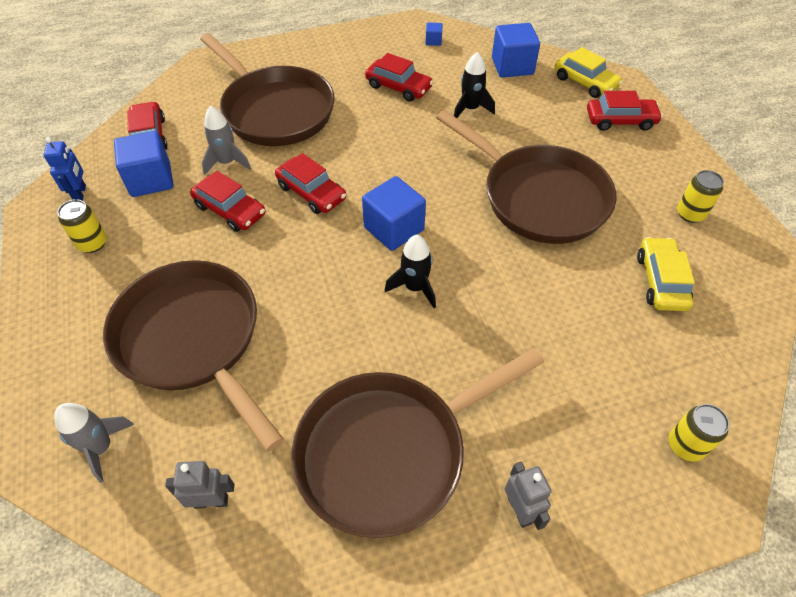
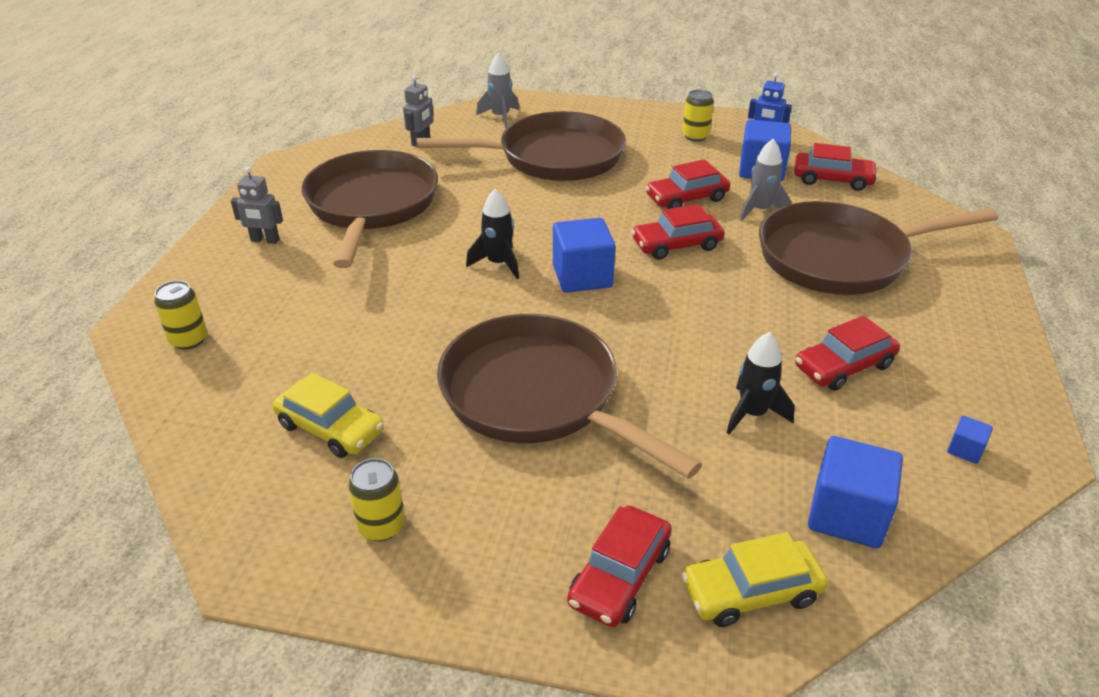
camera: 120 degrees right, 15 degrees down
(538, 197) = (537, 396): brown pan -> brown pan turned 60 degrees clockwise

